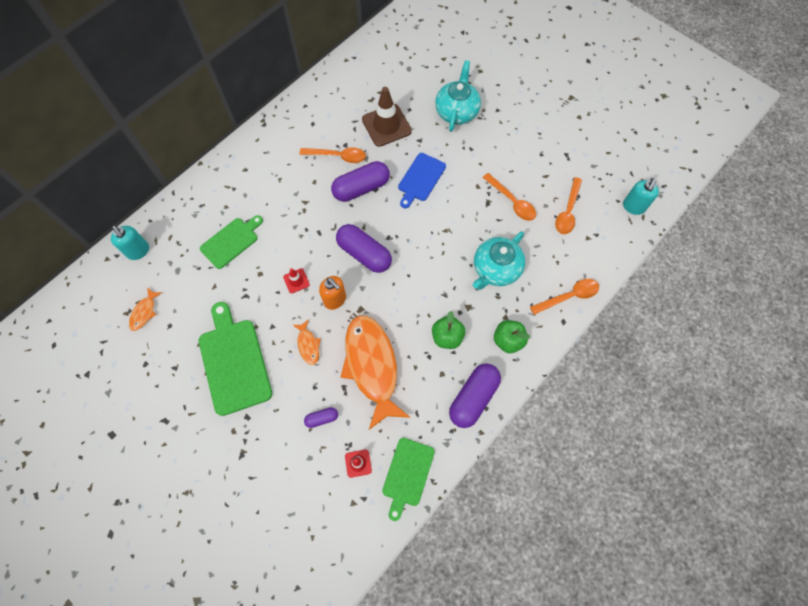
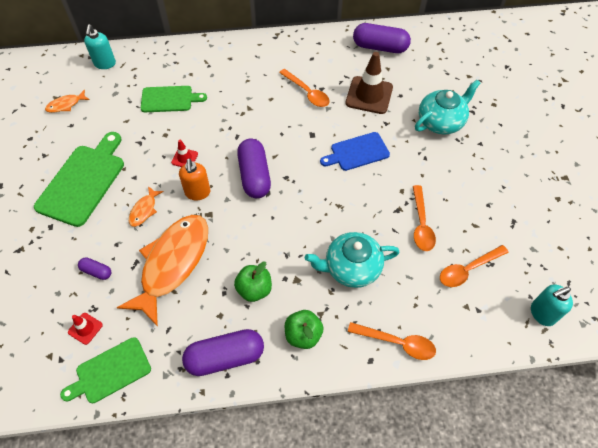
camera: 40 degrees right, 10 degrees down
(361, 188) = (302, 127): purple capsule -> purple capsule (380, 47)

